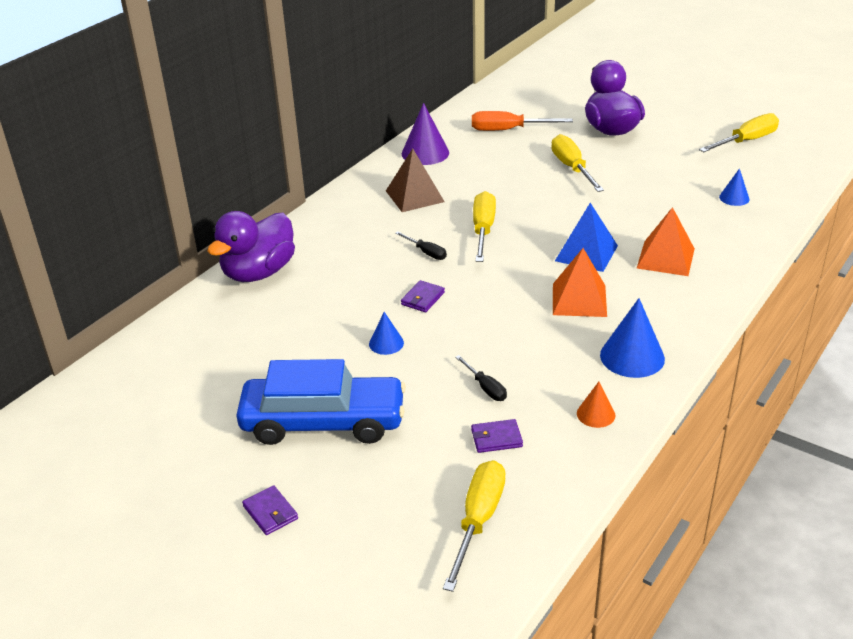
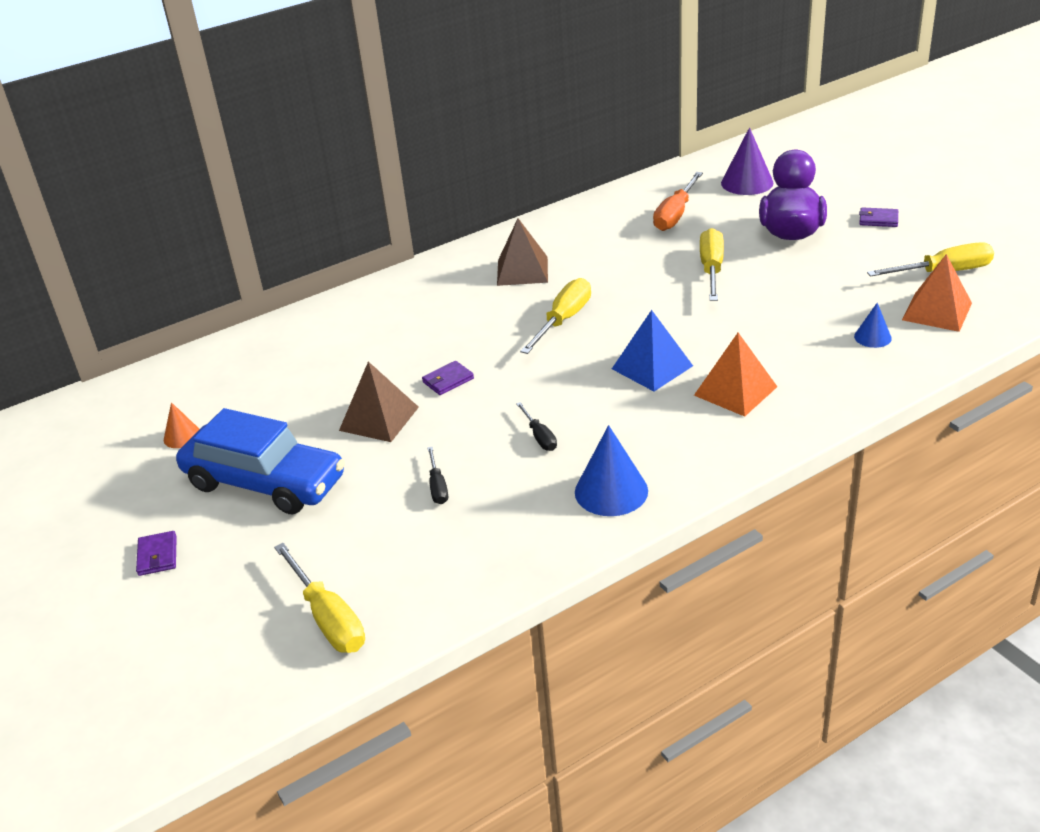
camera: 25 degrees right, 0 degrees up
(259, 272) = (318, 321): purple duck -> none
(386, 343) = (379, 418): blue cone -> brown pyramid
(425, 153) = (568, 226): purple cone -> purple cone (747, 183)
(426, 252) = (488, 333): black screwdriver -> black screwdriver (539, 436)
(478, 521) = (328, 618): yellow screwdriver -> yellow screwdriver turned 105 degrees clockwise
(496, 438) = (408, 541): purple wallet -> purple wallet (878, 220)
(508, 130) = (675, 215): orange screwdriver -> orange screwdriver turned 90 degrees counterclockwise
(579, 300) = (604, 416): orange pyramid -> orange pyramid (937, 311)
(596, 414) = (525, 542): orange cone -> orange cone (182, 436)

